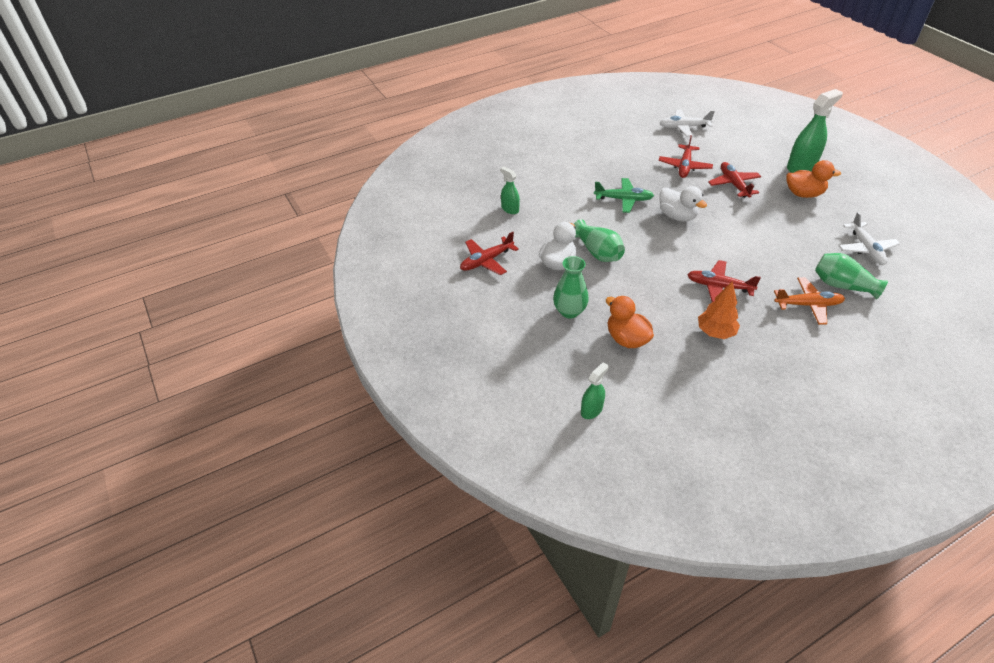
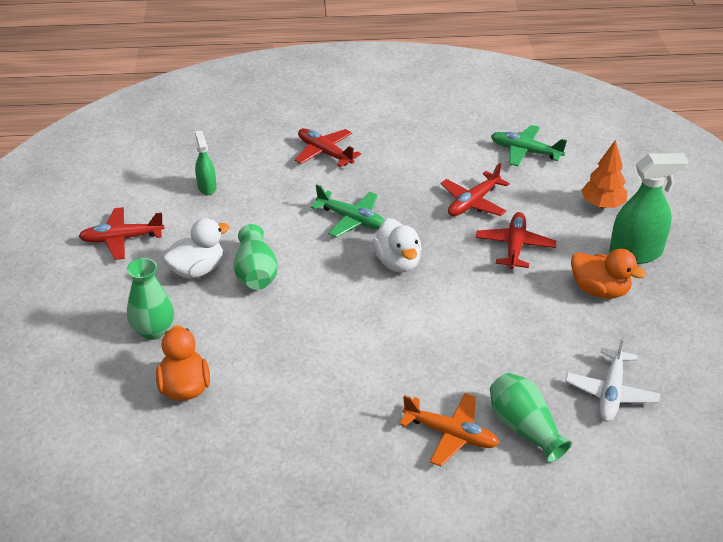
camera: 25 degrees right, 5 degrees down
(591, 410) = (65, 451): green spray bottle -> none
(683, 127) = (525, 151): white plane -> green plane
(715, 332) = (296, 421): orange tree -> orange tree (602, 205)
(718, 286) = (359, 368): red plane -> red plane (324, 153)

